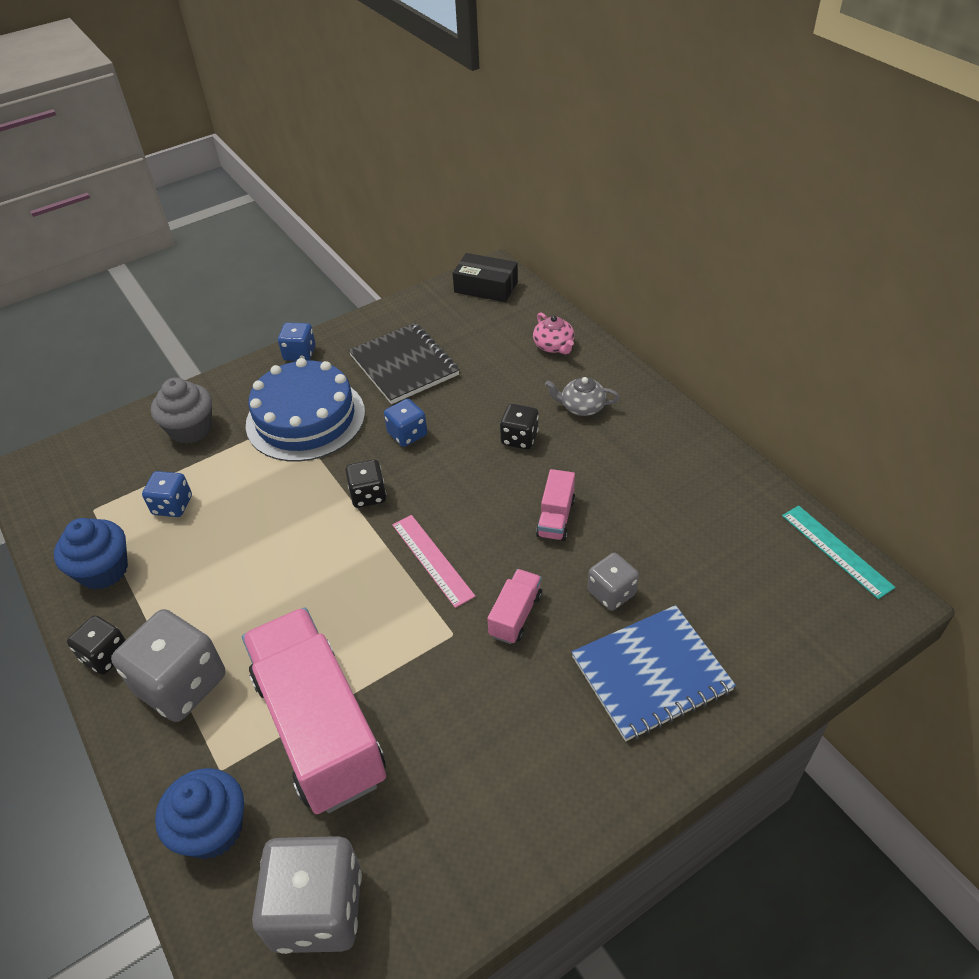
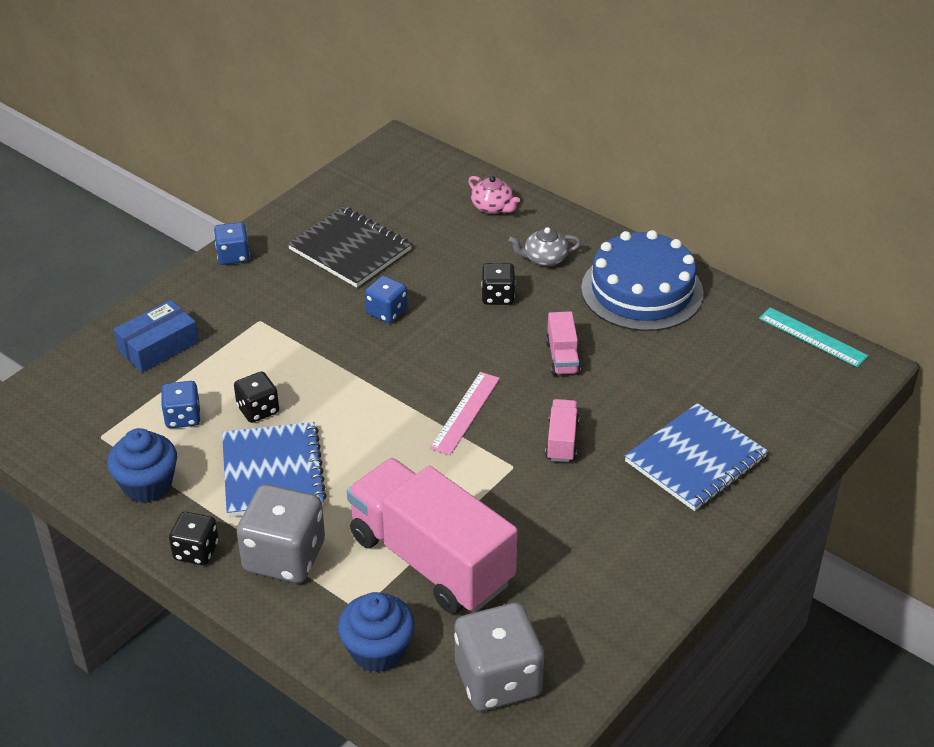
camera: 20 degrees left, 5 degrees down
(191, 429) = (158, 346): grey cupcake -> blue box
(220, 583) = (272, 472): none -> blue notebook
(305, 418) = (275, 315): blue cake -> blue cake (642, 290)
(368, 495) = (376, 371): black dice -> black dice (258, 410)
(432, 559) = (465, 413): pink ruler -> pink ruler turned 75 degrees clockwise
(486, 287) = (397, 160): black box -> none
(611, 593) = (637, 407): grey dice -> none

